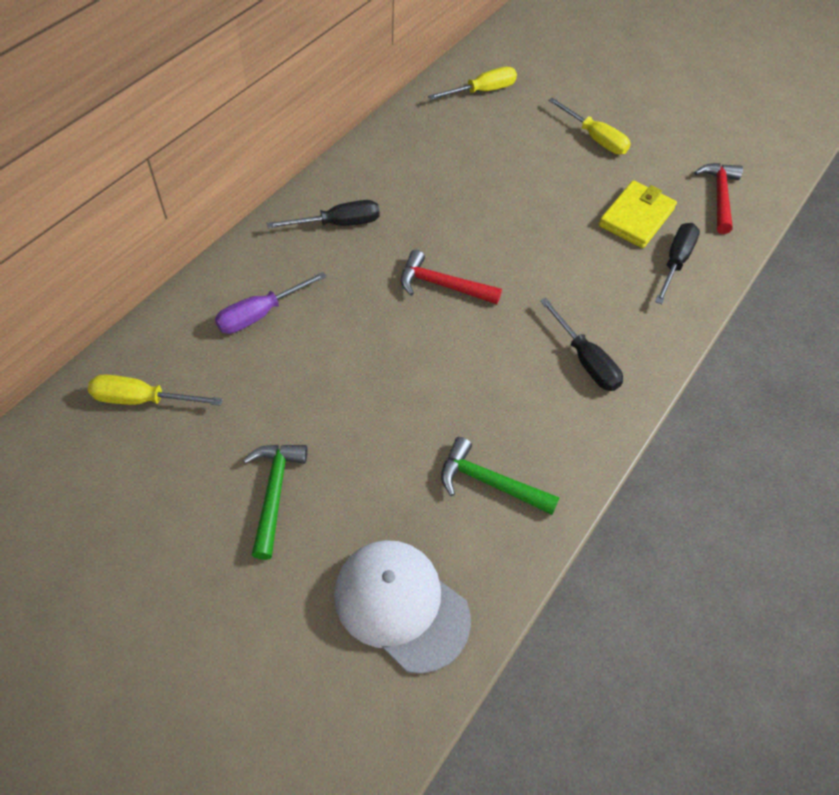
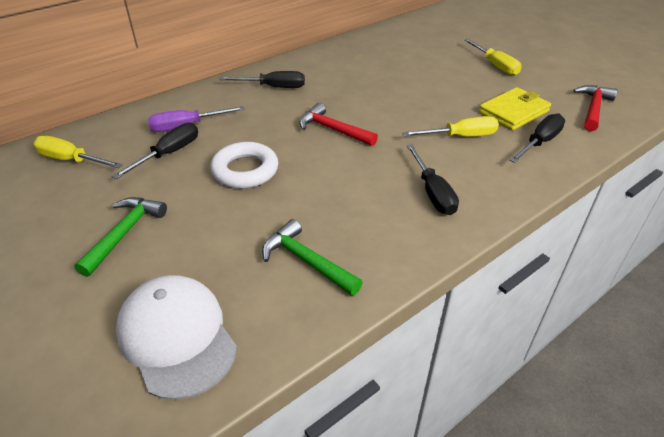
camera: 20 degrees right, 15 degrees down
(261, 364) = (169, 154): none -> black screwdriver
(367, 371) = (245, 170): none -> white ring
(482, 91) = (416, 34): yellow screwdriver -> yellow screwdriver (460, 136)

